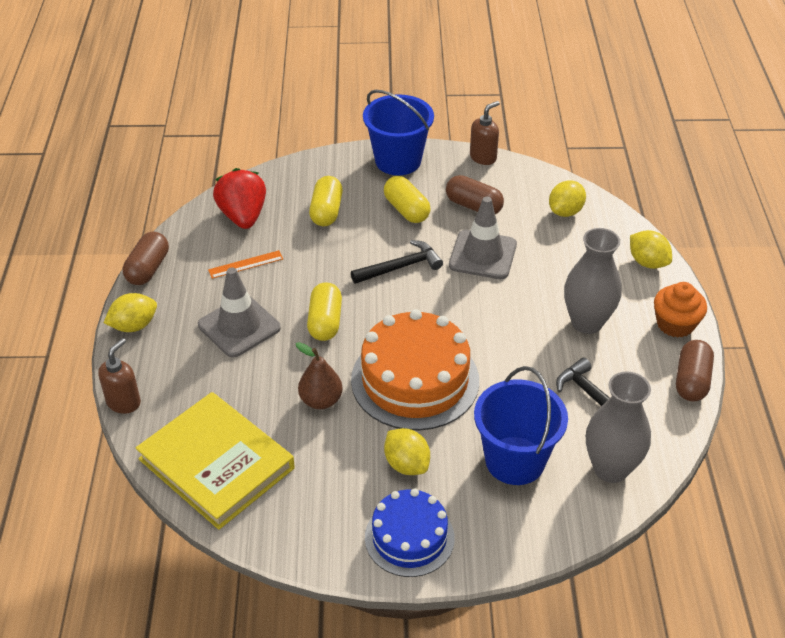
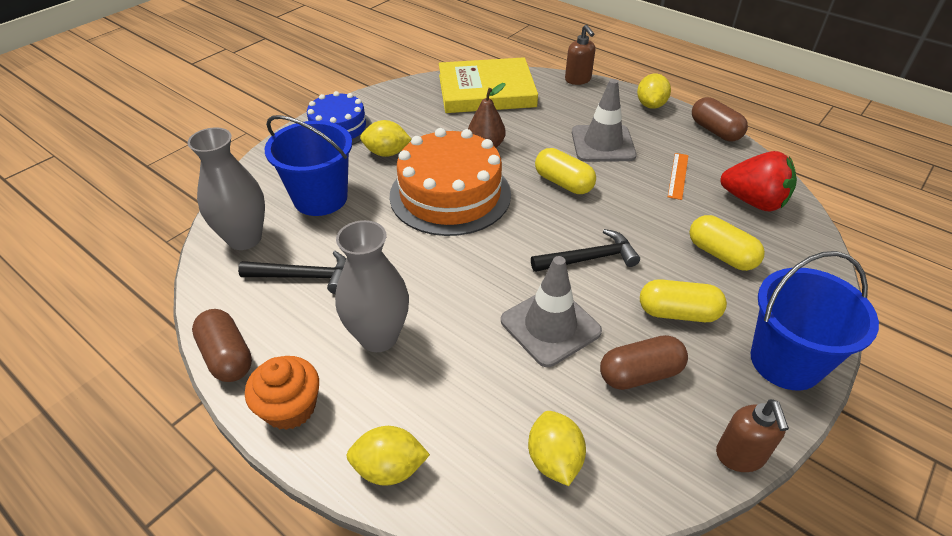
camera: 130 degrees right, 0 degrees up
(400, 267) = (589, 258): black hammer -> black hammer turned 120 degrees counterclockwise

